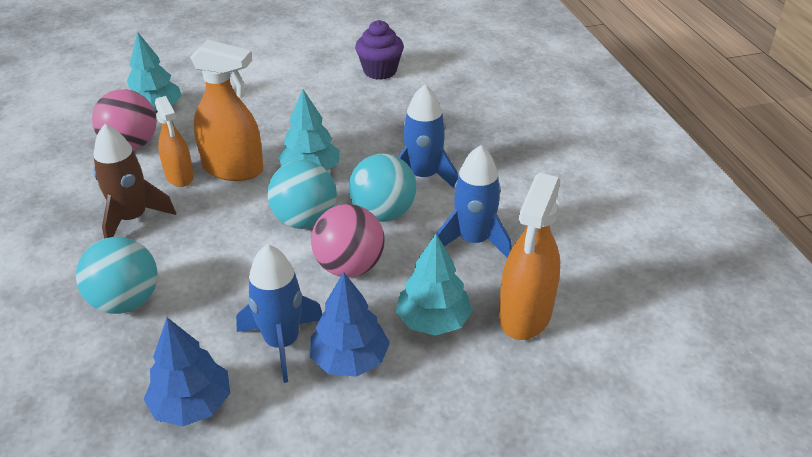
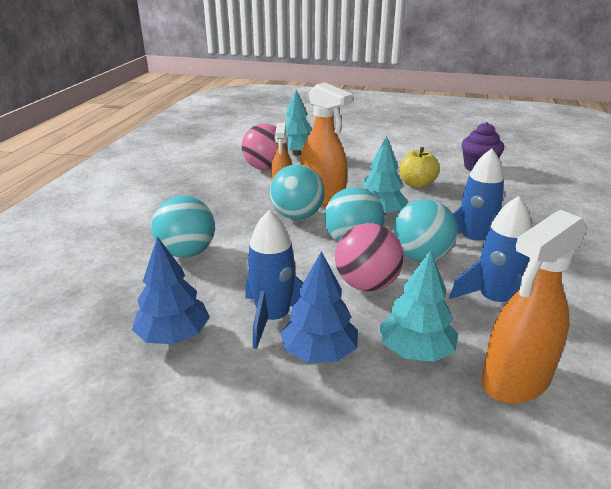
camera: 30 degrees right, 10 degrees down
(132, 218) = (232, 207): brown rocket -> none
(221, 205) = (297, 216): none -> turquoise ball
(327, 116) = (417, 184): none -> yellow apple

